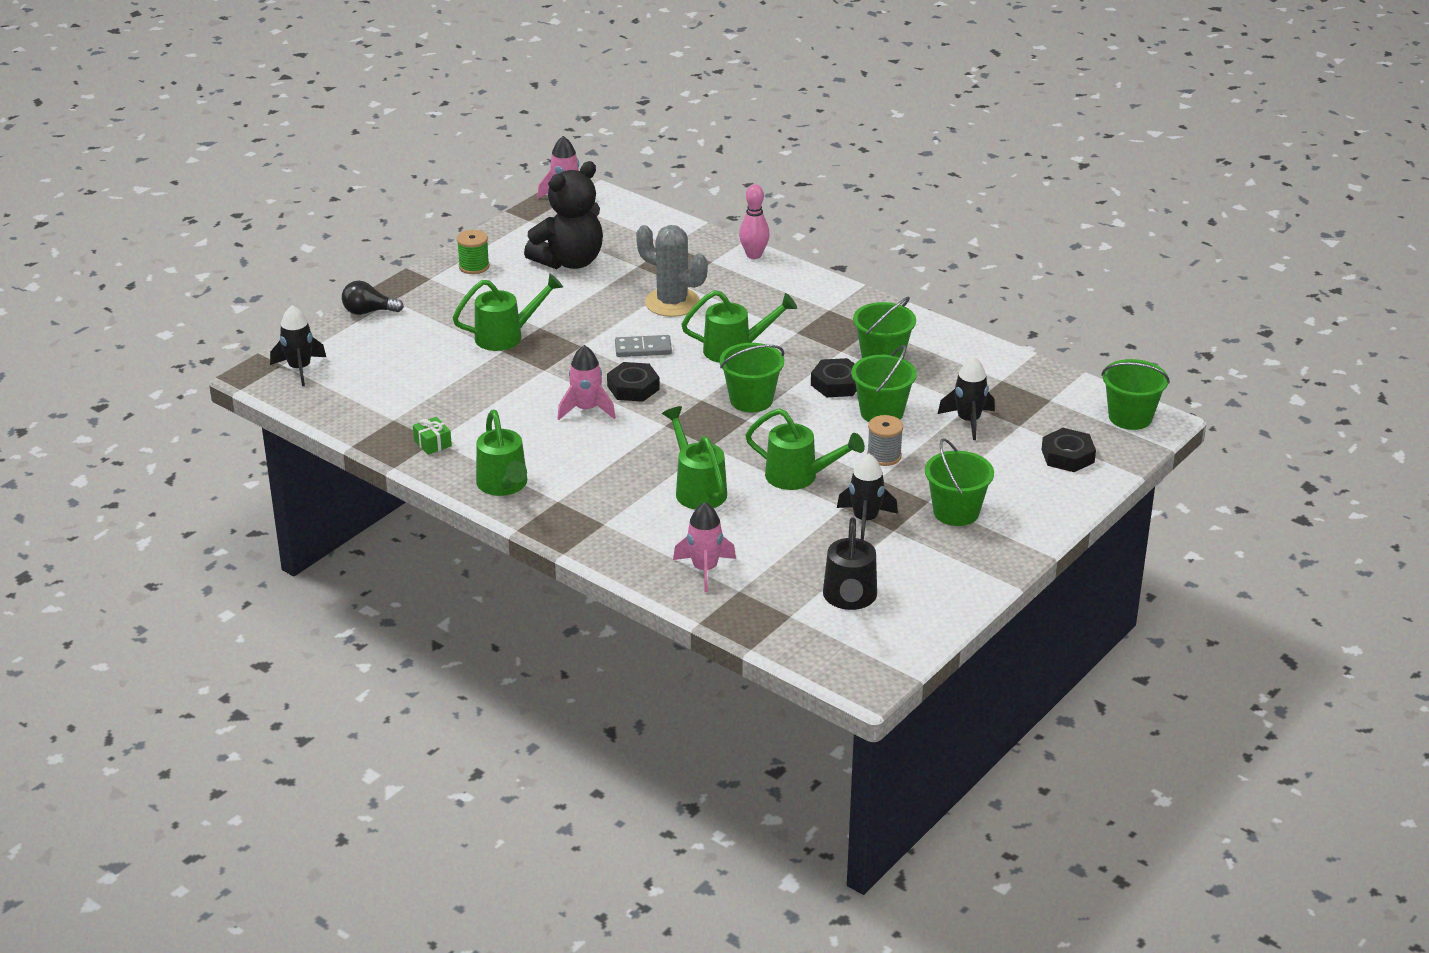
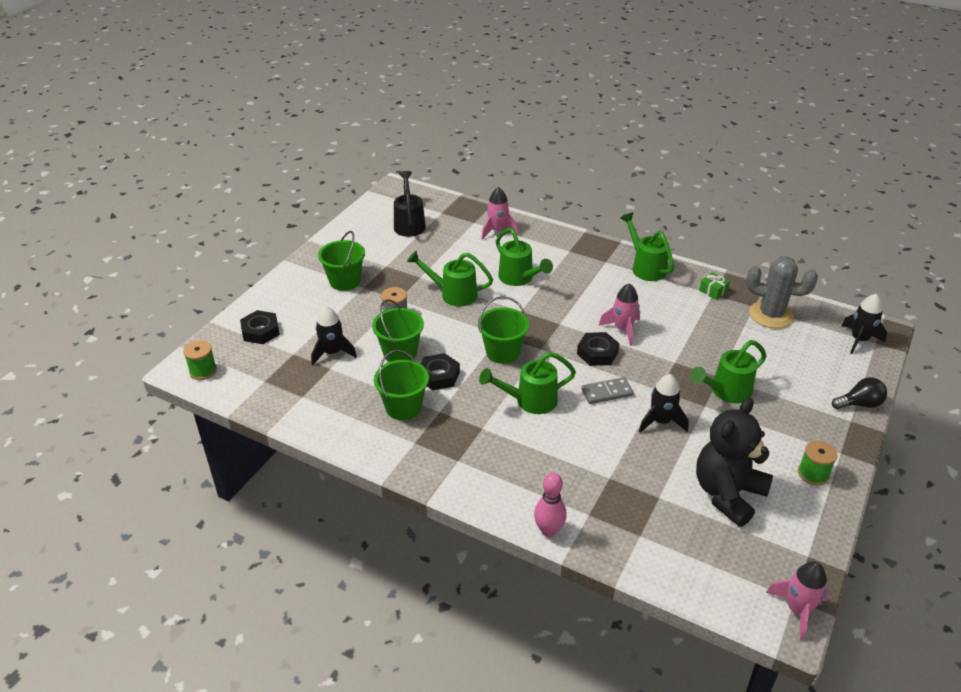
camera: 170 degrees right, 5 degrees up
(672, 303) = (604, 450): grey cactus -> grey cactus (771, 315)
(865, 520) = (404, 270): black rocket -> black rocket (661, 421)
(1130, 417) = (203, 371): green bucket -> green spool

